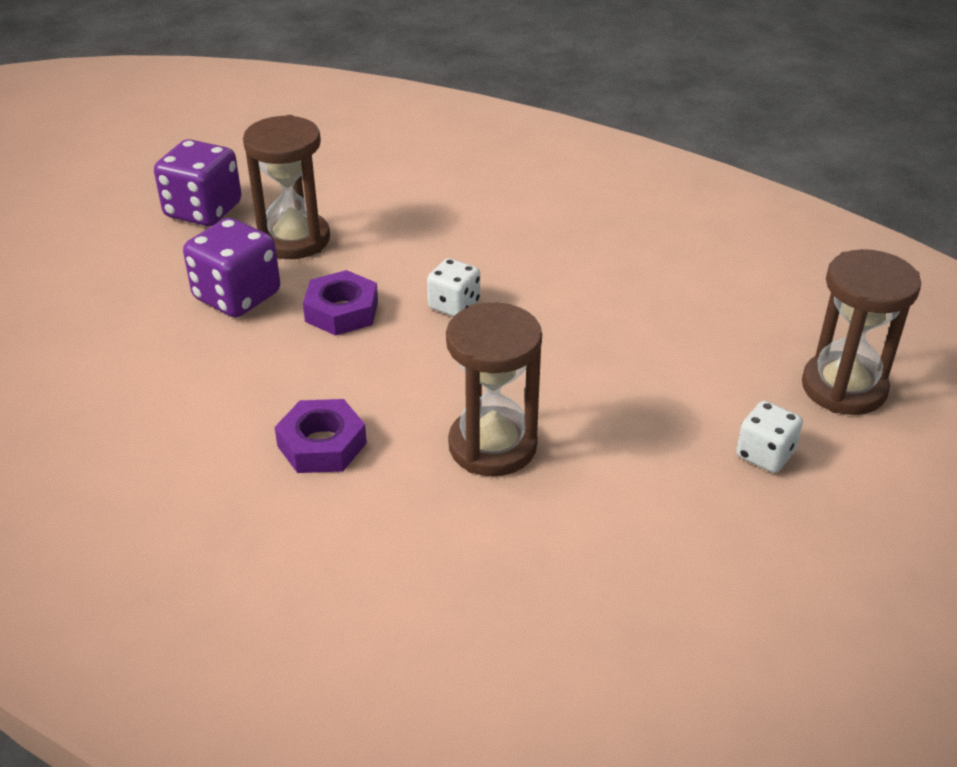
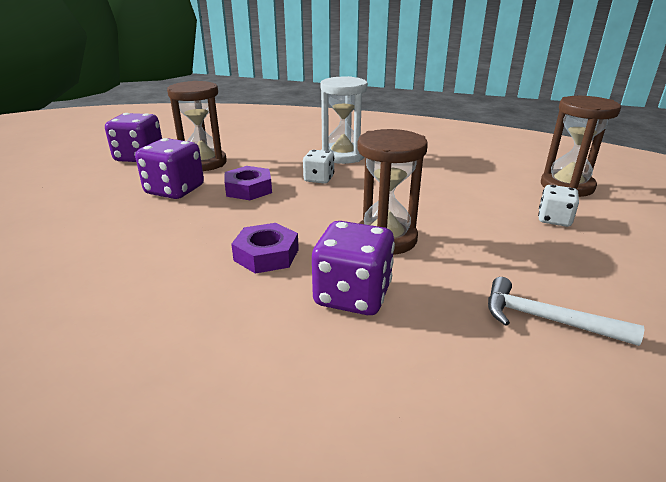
camera: 15 degrees left, 10 degrees down
(402, 531) = (352, 295): none -> purple dice
(517, 255) = (343, 156): none -> white hourglass
(622, 615) = (546, 319): none -> white hammer

